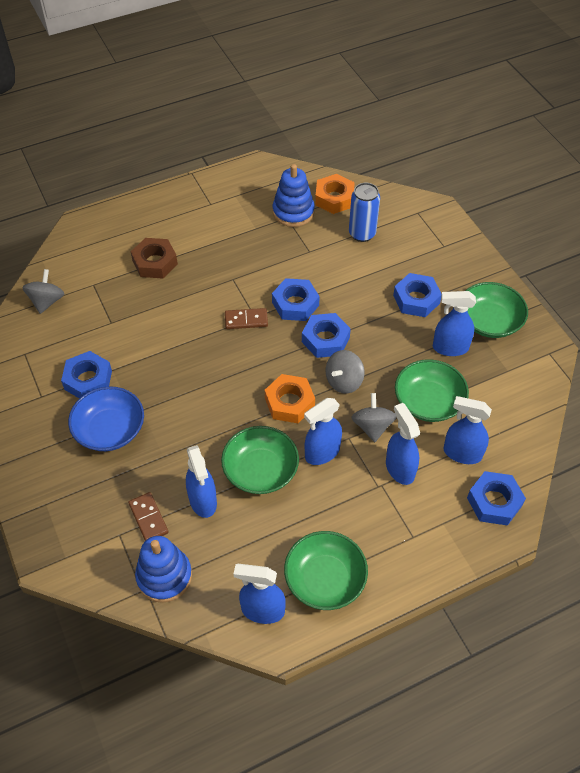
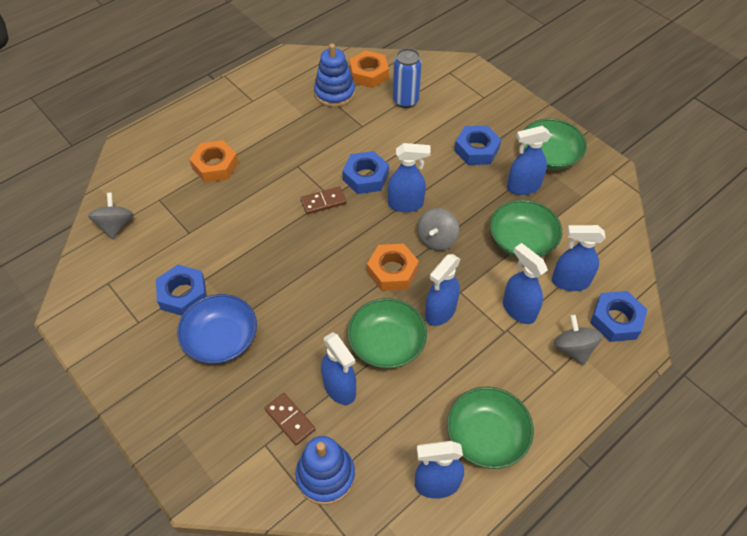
camera: 15 degrees left, 0 degrees up
(155, 262) = (215, 166): brown nut -> orange nut
(325, 339) = (406, 204): blue nut -> blue spray bottle
(372, 426) = (479, 276): grey spinning top -> grey spinning top (573, 348)

